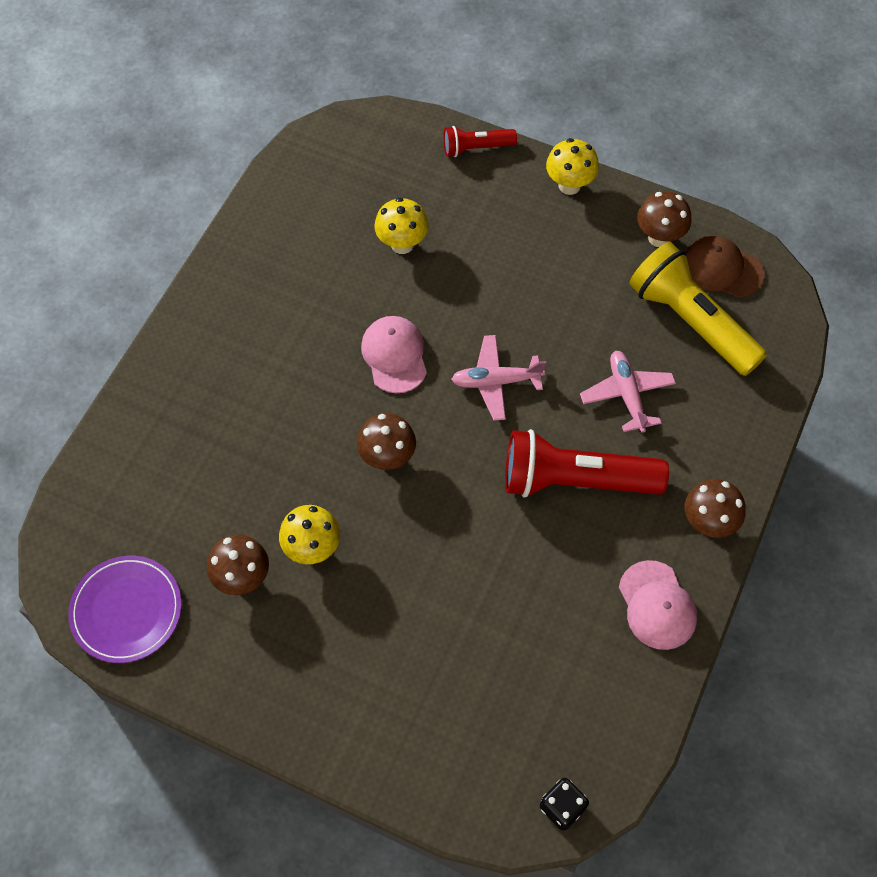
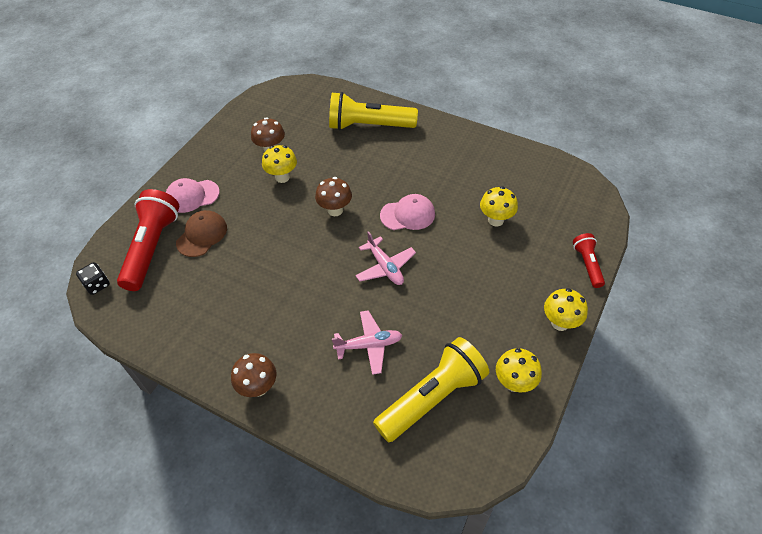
camera: 95 degrees right, 10 degrees down
(126, 610) = (263, 109): purple plate -> none
(187, 421) = (369, 126): none -> yellow flashlight
(496, 381) = (385, 267): pink plane -> pink plane turned 150 degrees clockwise
(575, 480) = (305, 307): red flashlight -> red flashlight (152, 247)
(657, 605) = (205, 347): pink cap -> pink cap (192, 196)
(659, 237) = (514, 383): brown mushroom -> yellow mushroom
(722, 269) = (485, 429): brown cap -> brown cap (202, 235)

